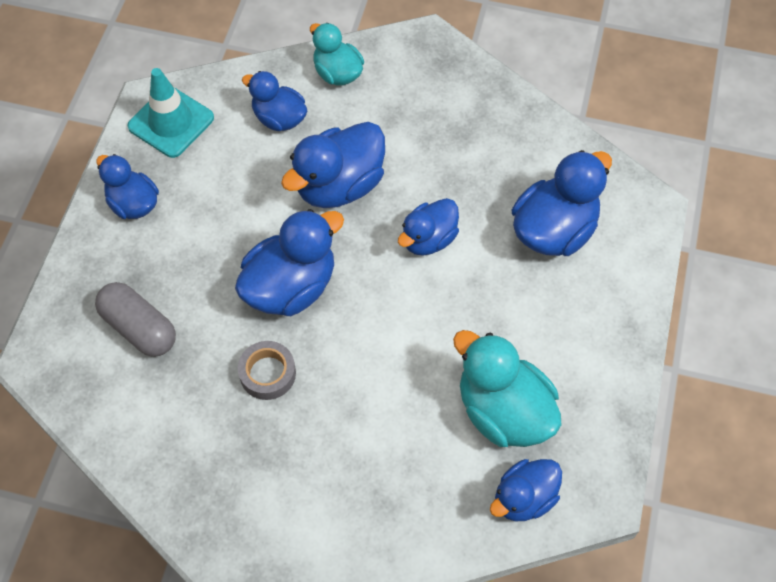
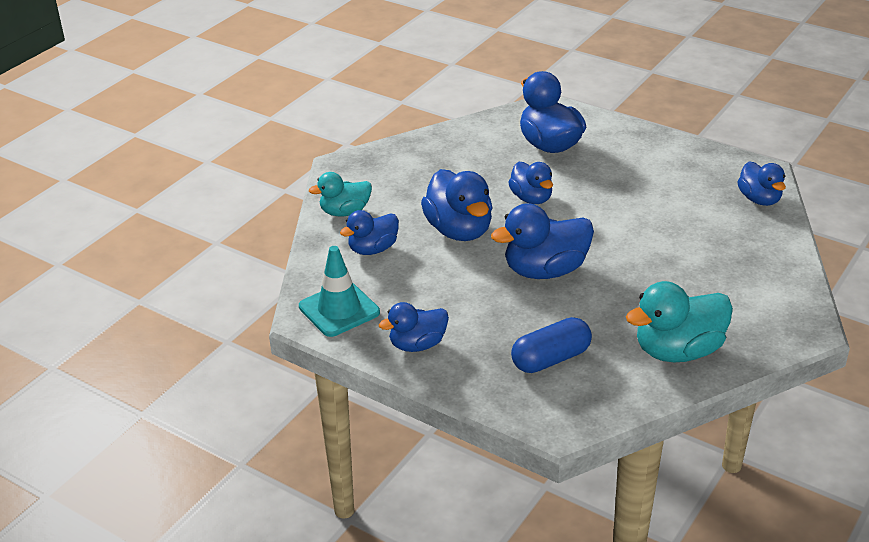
camera: 70 degrees left, 25 degrees down
(139, 328) = (551, 359): grey capsule -> blue capsule
(267, 373) = (621, 295): grey tape -> none
(291, 286) = (545, 270): blue duck -> blue duck turned 90 degrees counterclockwise
(503, 411) = (689, 194): turquoise duck -> turquoise duck (678, 351)

